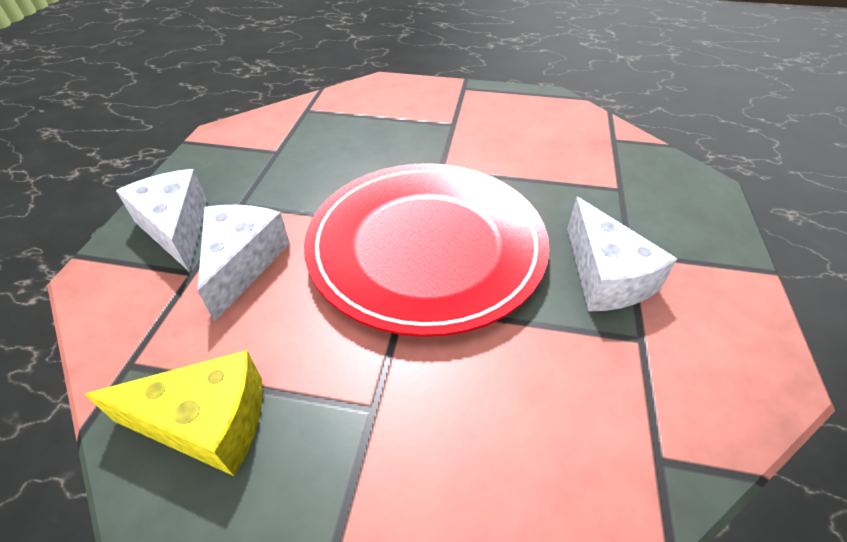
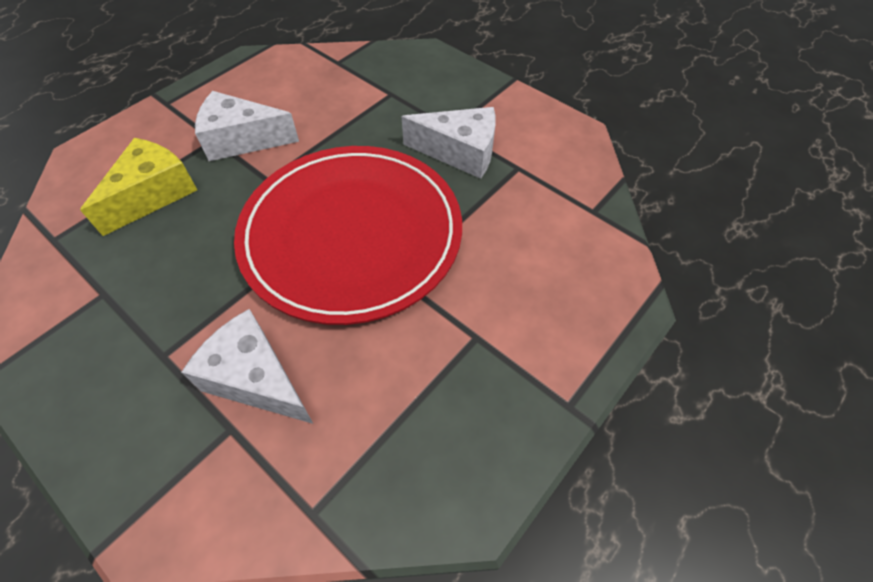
camera: 60 degrees left, 10 degrees up
(176, 228) = (146, 428): white cheese -> white cheese (242, 140)
(207, 423) = (419, 456): yellow cheese -> yellow cheese (153, 194)

